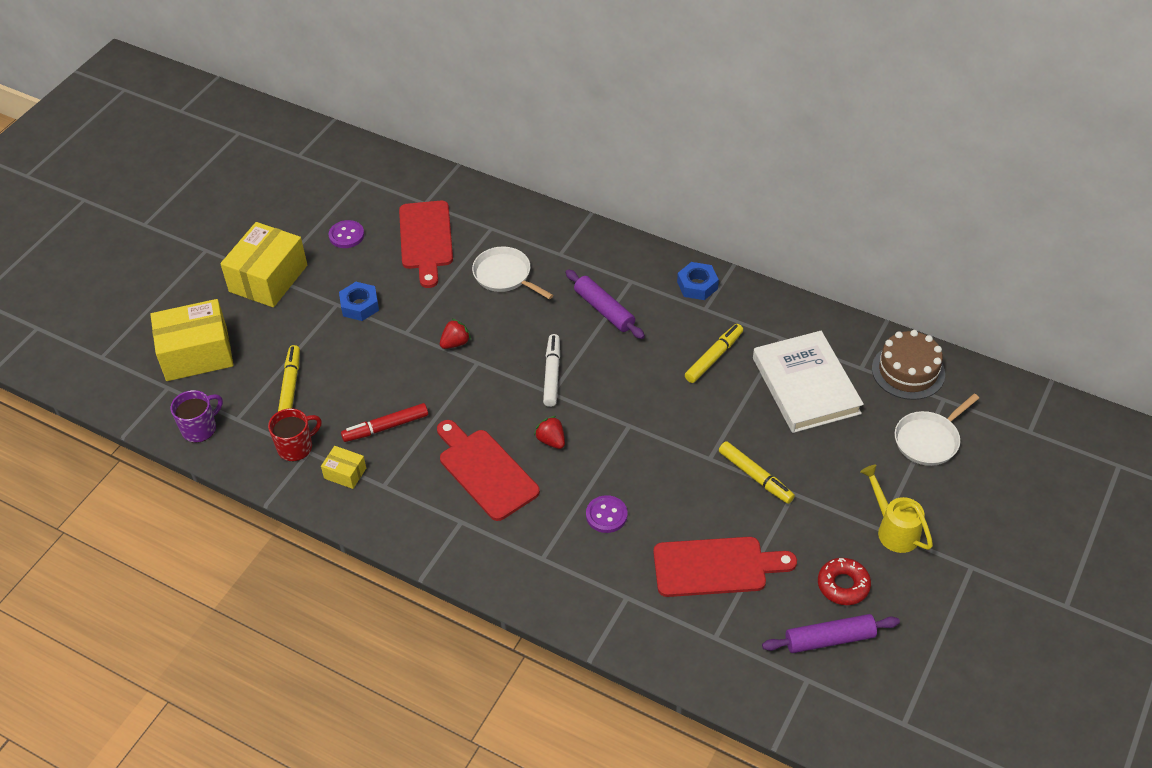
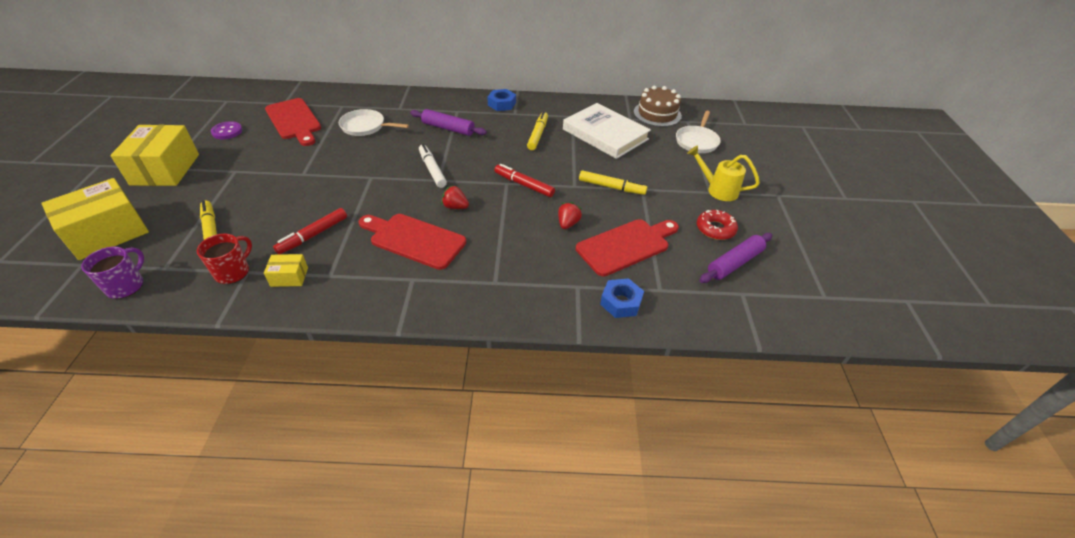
camera: 30 degrees left, 5 degrees down
(360, 305) = (256, 167): blue nut -> blue nut (621, 302)
(455, 343) = (347, 170): red strawberry -> red strawberry (568, 224)
(606, 515) = (526, 239): purple button -> none
(648, 435) = (524, 185): none -> red marker

